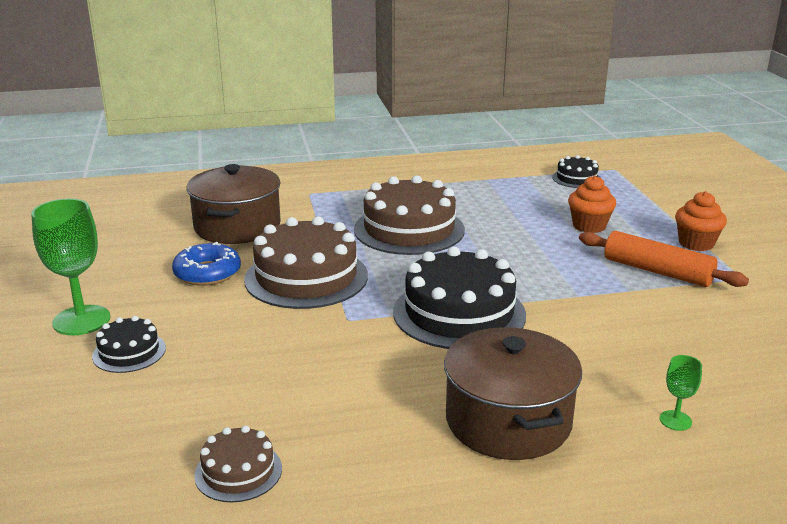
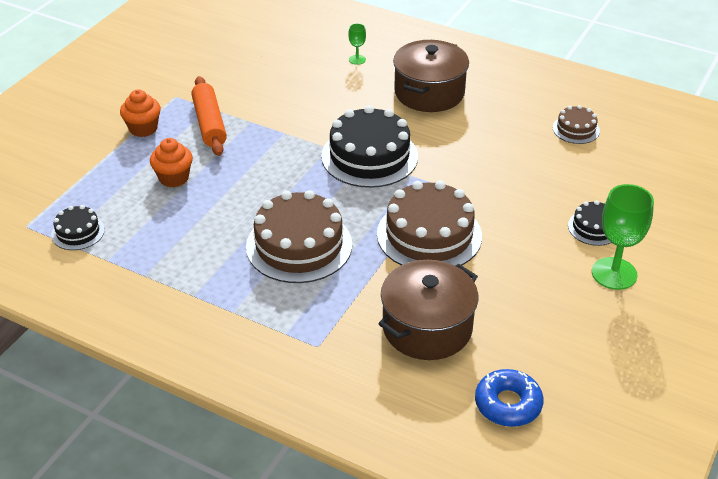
camera: 140 degrees left, 15 degrees up
(207, 273) = (496, 278): blue donut -> blue donut (508, 404)

